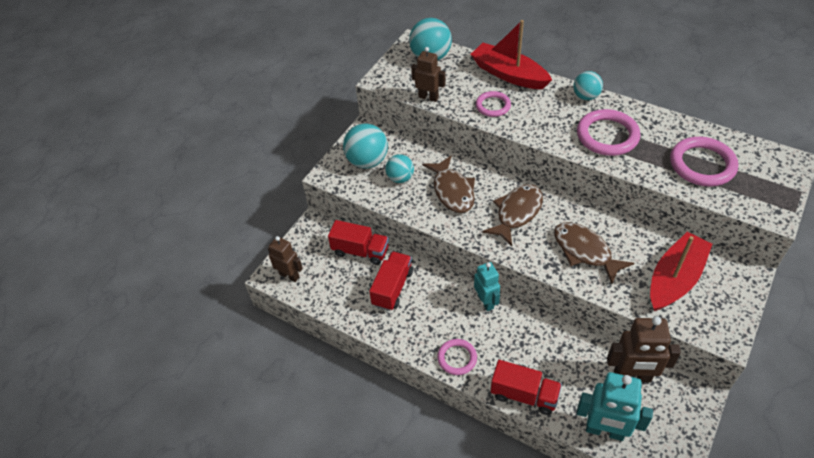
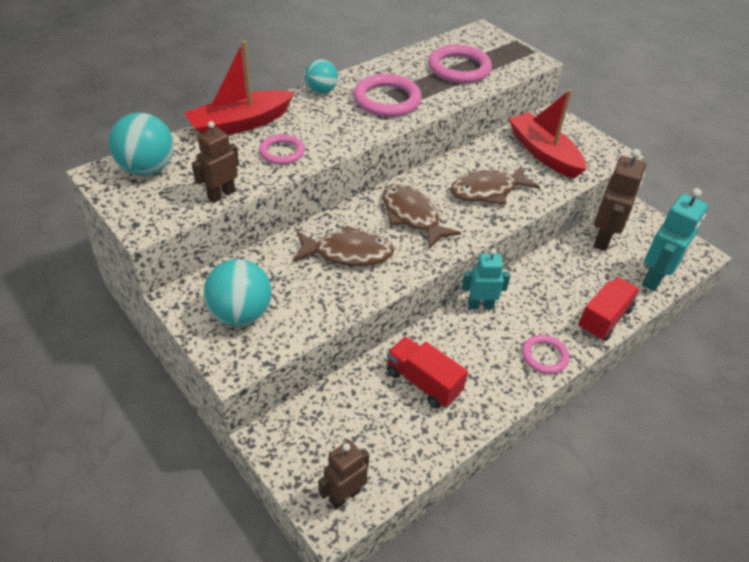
camera: 75 degrees left, 5 degrees down
(360, 251) = (347, 397): red truck -> none
(400, 178) = (295, 291): turquoise ball -> none

